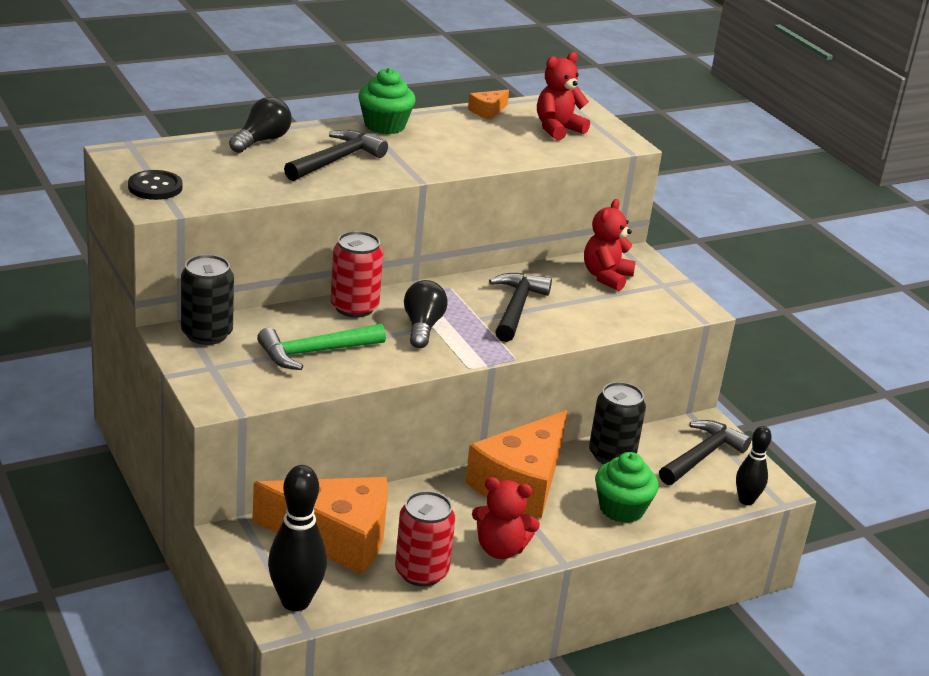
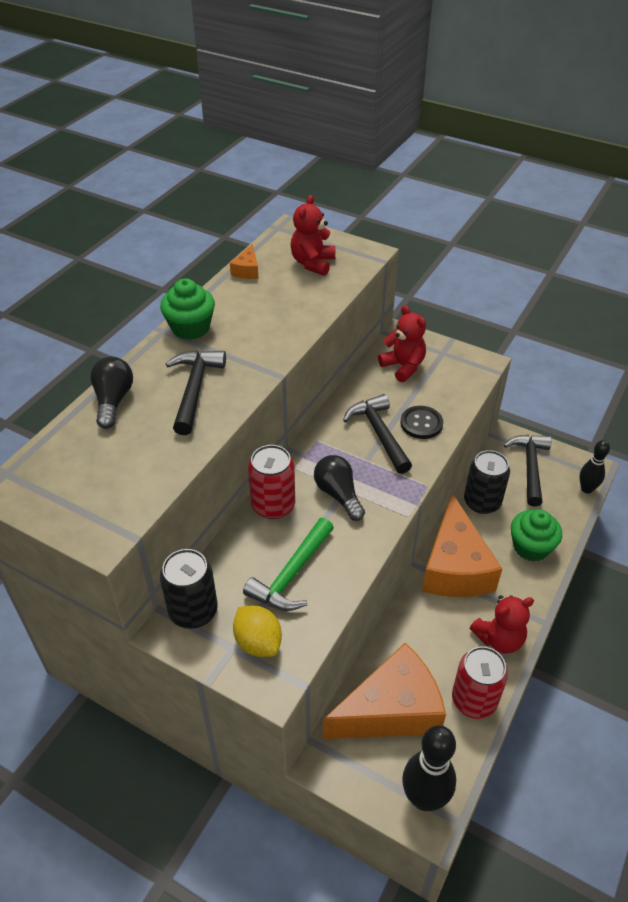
camera: 30 degrees left, 15 degrees up
(155, 187) = (80, 515): black button -> black button (421, 423)
(235, 374) = (258, 642): none -> yellow lemon
(606, 277) = (403, 366): red teddy bear -> red teddy bear turned 150 degrees clockwise

